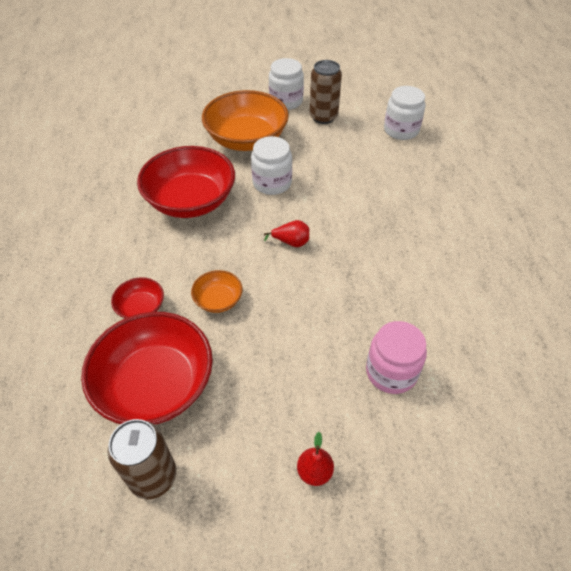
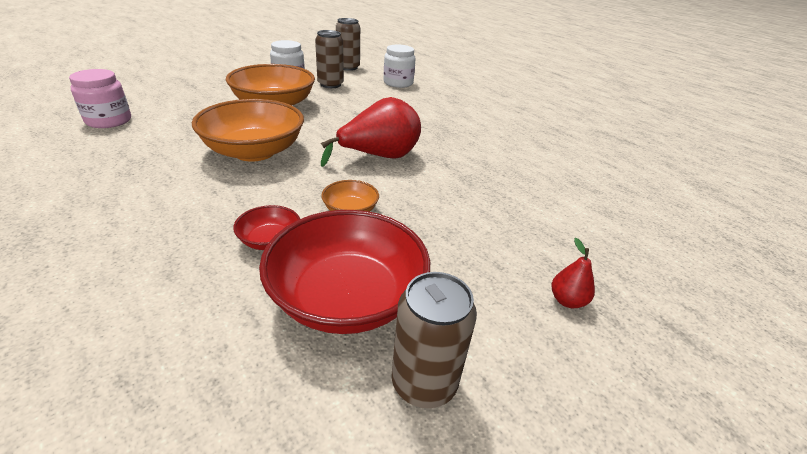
camera: 35 degrees left, 15 degrees down
(191, 201) = (254, 151): red bowl -> orange bowl
(272, 183) = (324, 126): white jar -> none
(291, 242) = (379, 157): red pear -> red pear, size x2.20
(364, 89) = (348, 67): none -> brown can
(391, 372) = (544, 211): pink jar -> pink jar (109, 121)

